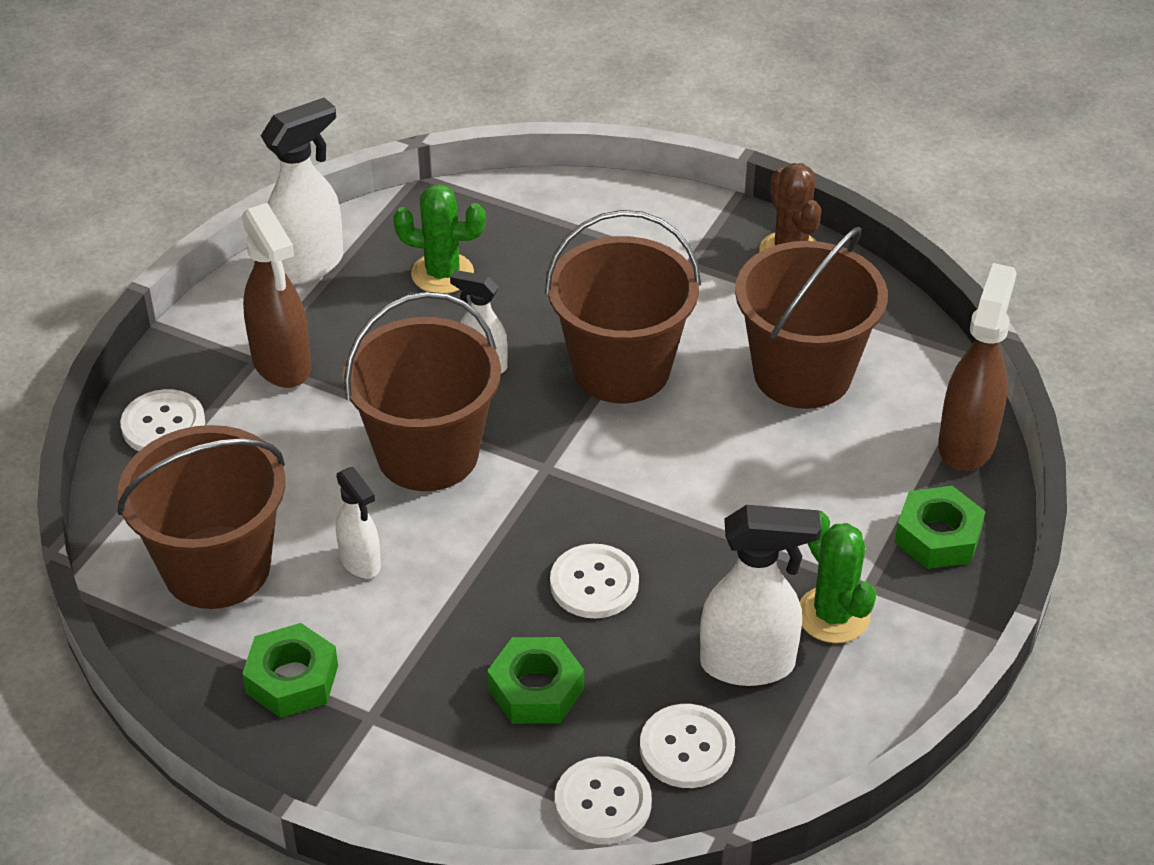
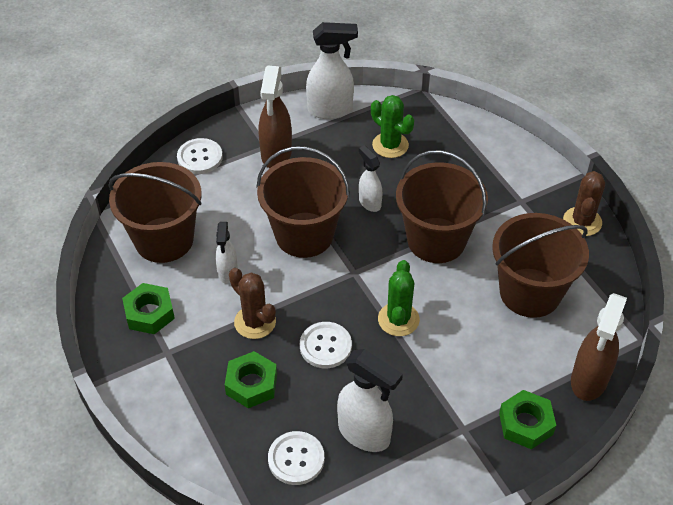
camera: 35 degrees right, 5 degrees up
(464, 606) = (255, 322): none -> brown cactus
(603, 803) = (232, 461): white button -> none
(833, 615) = (431, 434): green cactus -> green cactus (398, 319)
(967, 443) = (589, 380): brown spray bottle -> brown spray bottle turned 150 degrees clockwise

